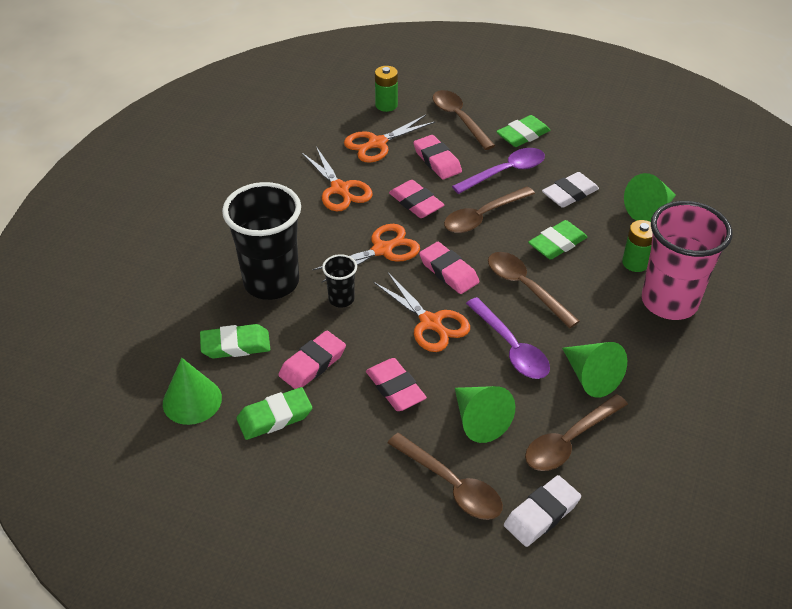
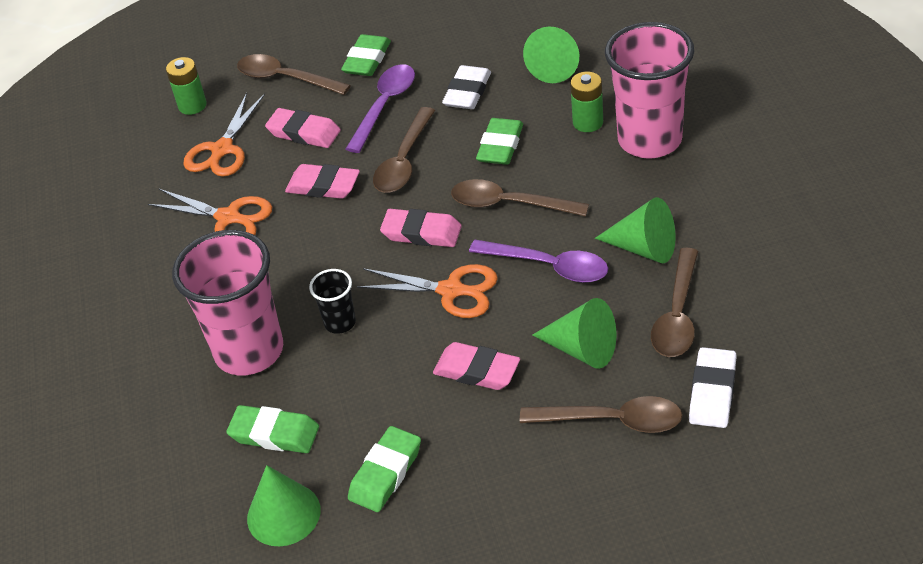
camera: 30 degrees left, 0 degrees up
(235, 345) = (274, 434): green eraser -> green eraser turned 60 degrees clockwise
(271, 282) = (249, 351): black cup -> pink cup
(312, 364) = (373, 401): pink eraser -> none
(383, 249) = (335, 250): orange scissors -> none

